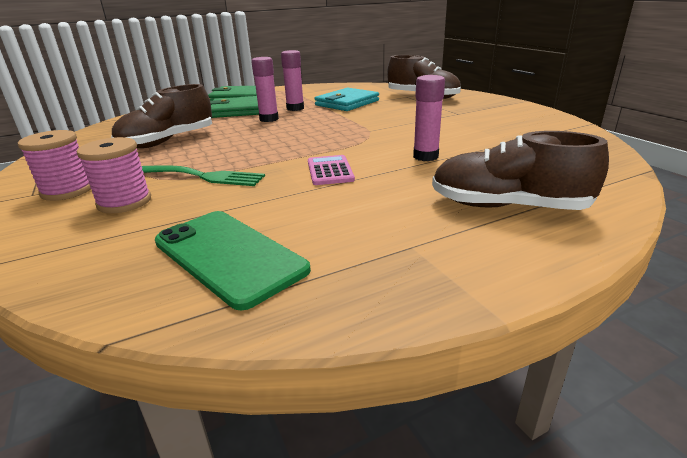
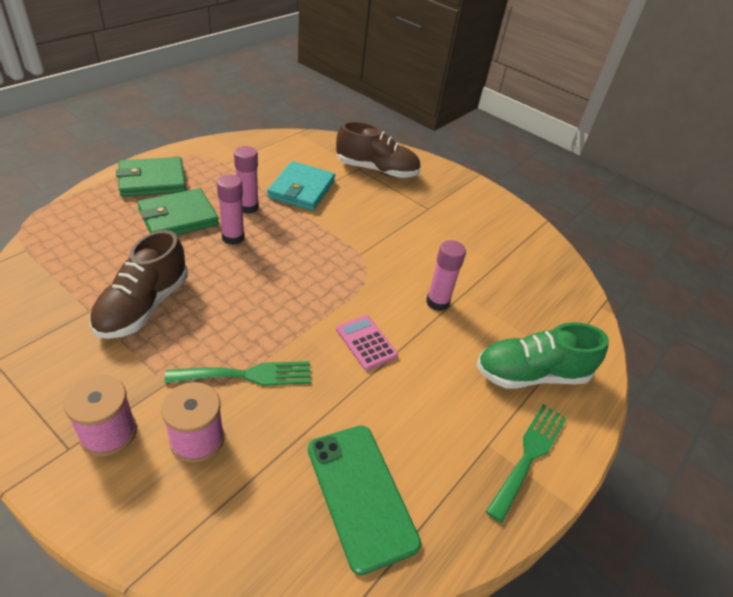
camera: 30 degrees left, 15 degrees up
(228, 255) = (361, 494): green phone -> green phone turned 45 degrees clockwise
(462, 262) = (529, 455): none -> green fork
(507, 206) = (531, 374): brown shoe -> green shoe

